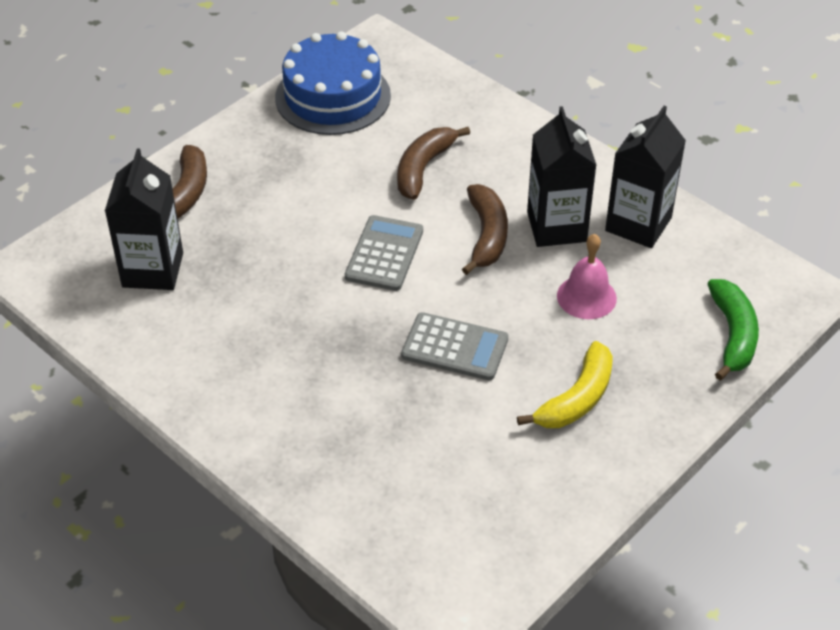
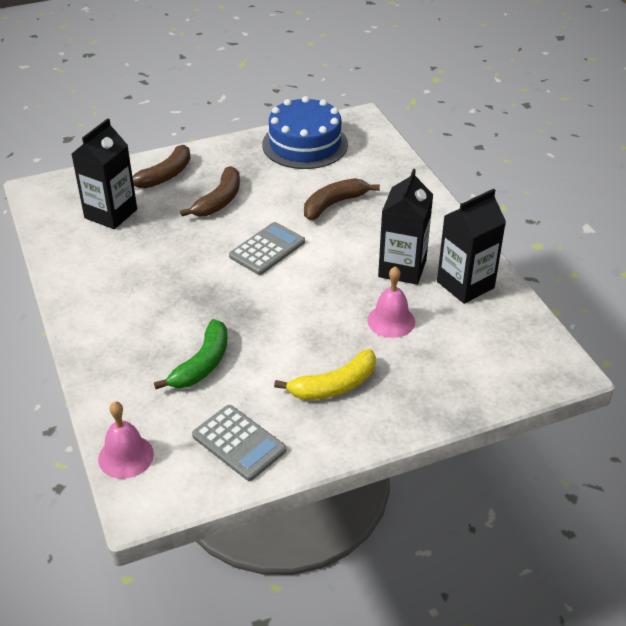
camera: 25 degrees right, 5 degrees down
(402, 573) = (126, 456): none -> pink bell
(455, 347) = (271, 323): grey calculator -> grey calculator (239, 443)
(486, 236) = (347, 259): brown banana -> brown banana (219, 201)
(733, 335) = (486, 382): green banana -> green banana (202, 364)

